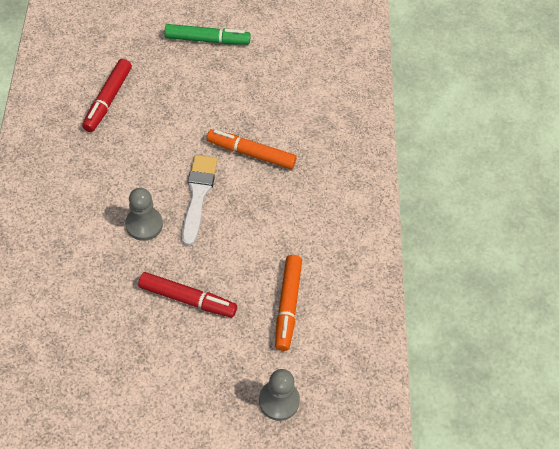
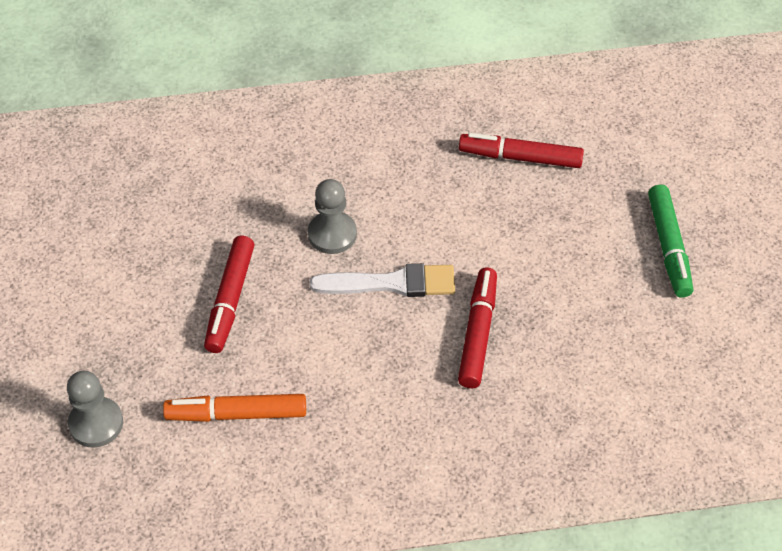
camera: 85 degrees right, 5 degrees down
(251, 153) = (477, 333): orange marker -> red marker

